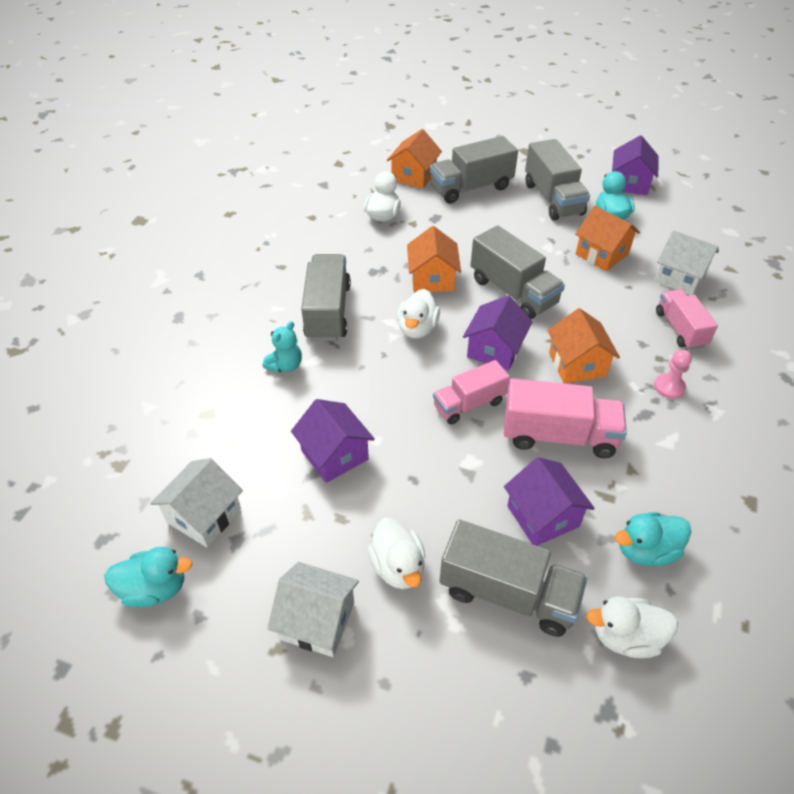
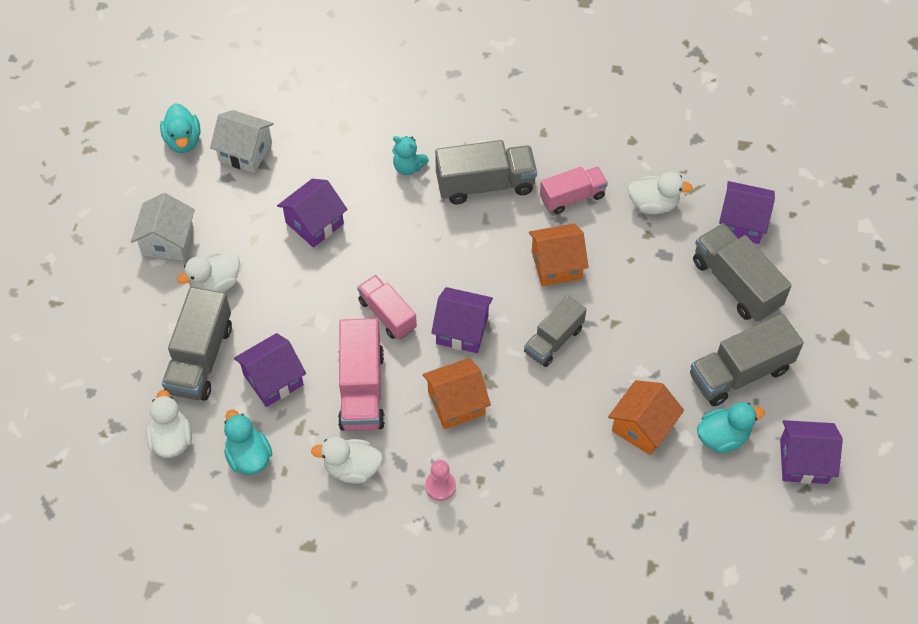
camera: 80 degrees right, 10 degrees up
(414, 176) = (741, 223): orange house -> purple house
(417, 329) = (478, 261): white duck -> white duck (352, 468)
(513, 292) = (553, 340): grey truck -> grey truck, size x0.66
(679, 277) = (619, 508): white house -> none
(680, 329) = (530, 503): pink truck -> pink truck (572, 197)

